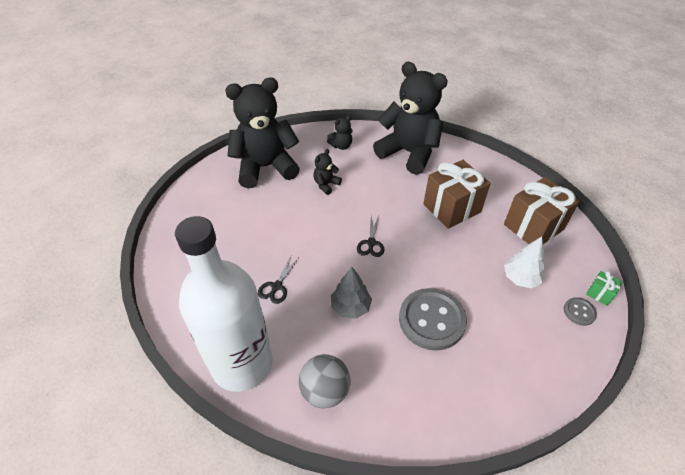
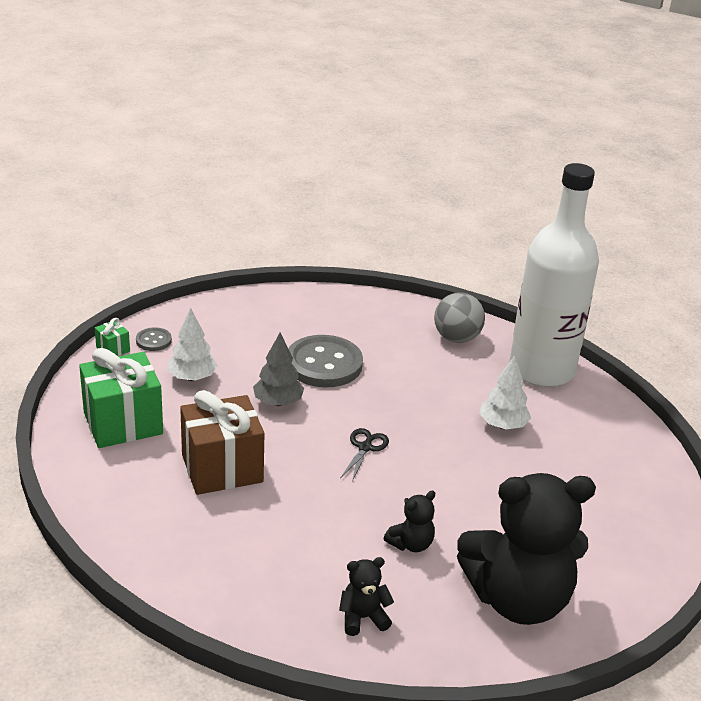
camera: 170 degrees left, 15 degrees down
(276, 286) = (502, 425): black scissors -> white tree
(350, 307) = (413, 390): grey tree -> grey tree (278, 402)
(409, 153) = (237, 575): black teddy bear -> none
(533, 227) = (123, 423): brown gift -> green gift

